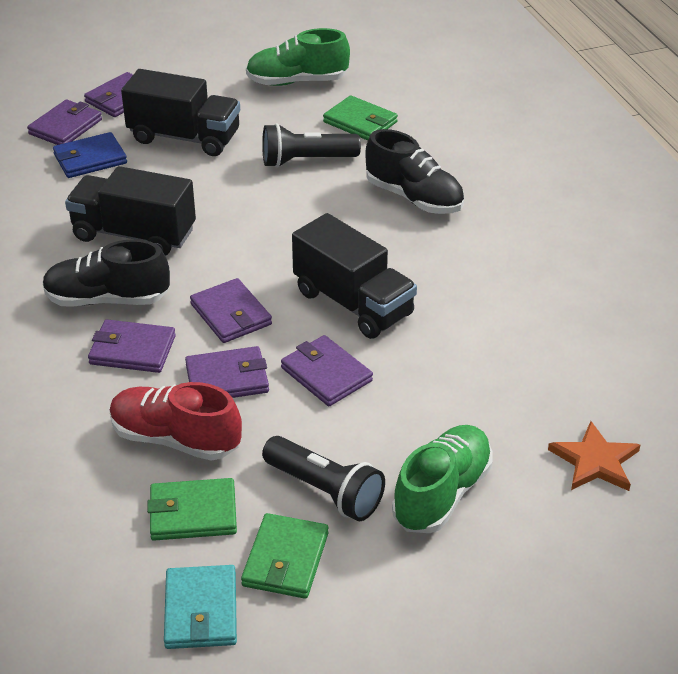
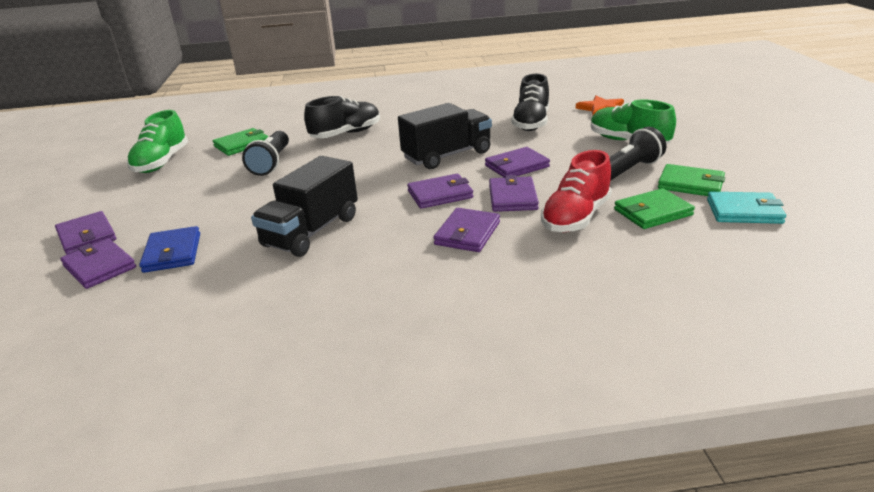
camera: 75 degrees left, 10 degrees down
(107, 299) = (395, 244): black shoe -> black shoe (531, 123)
(184, 137) = (188, 207): black truck -> none
(193, 513) = (653, 212): green wallet -> green wallet turned 60 degrees clockwise

